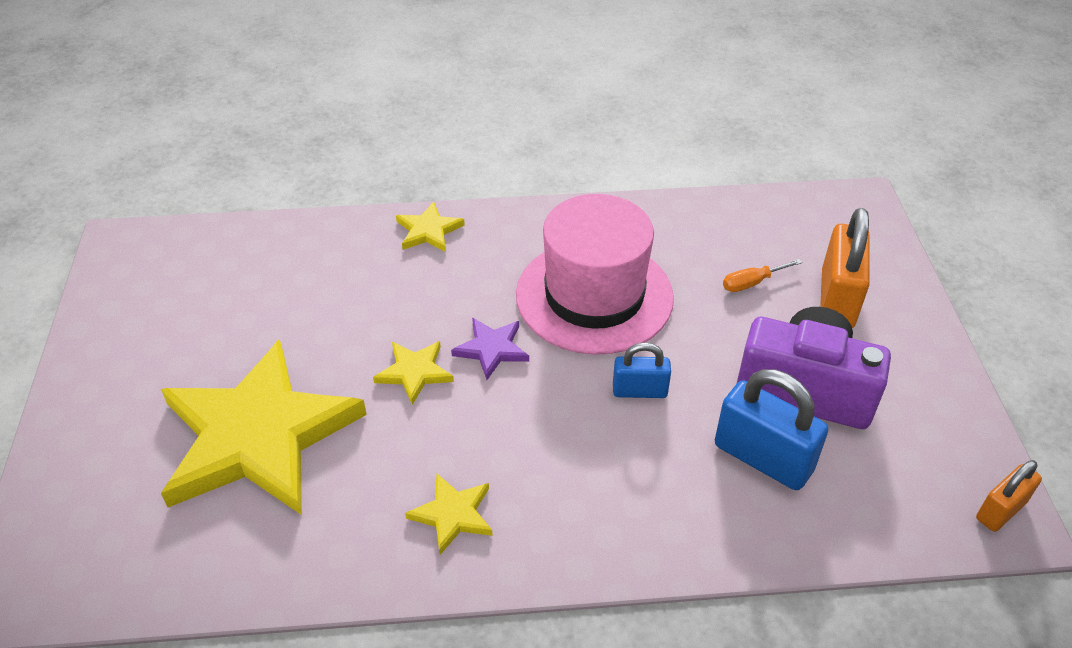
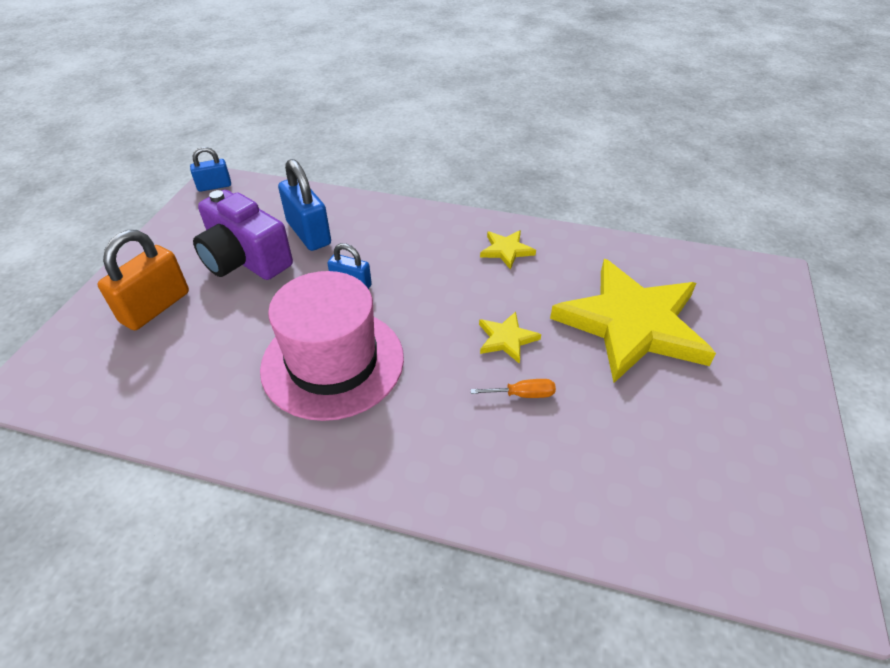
camera: 160 degrees left, 0 degrees up
(428, 231) = (450, 485): yellow star -> none
(492, 349) = (440, 341): purple star -> none
(751, 283) = (201, 337): orange screwdriver -> orange screwdriver (523, 394)
(1000, 510) = (214, 186): orange padlock -> blue padlock

